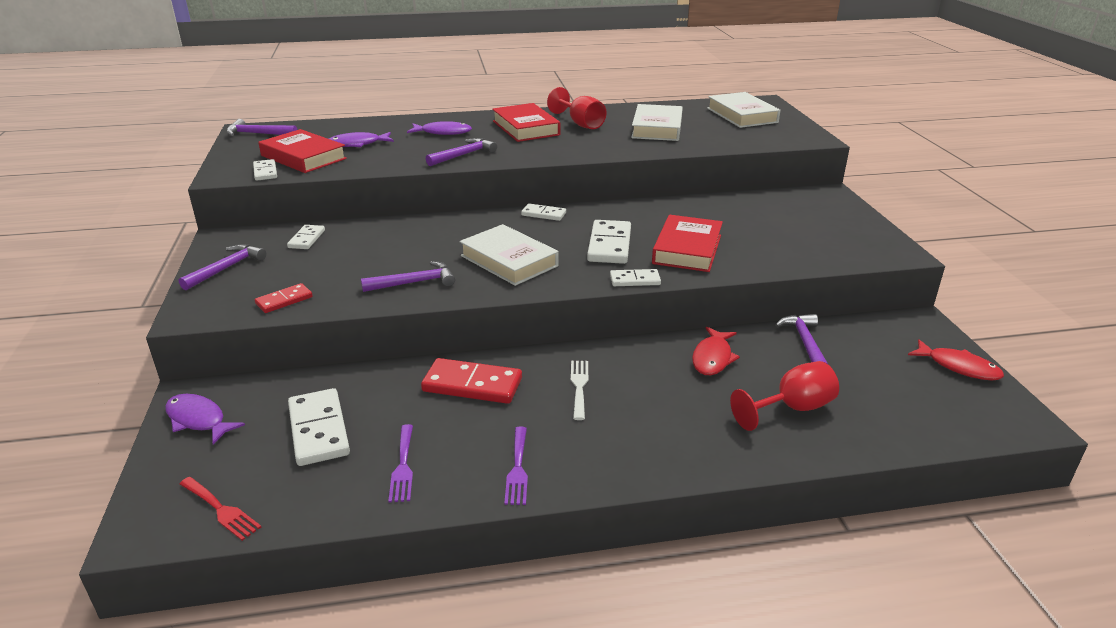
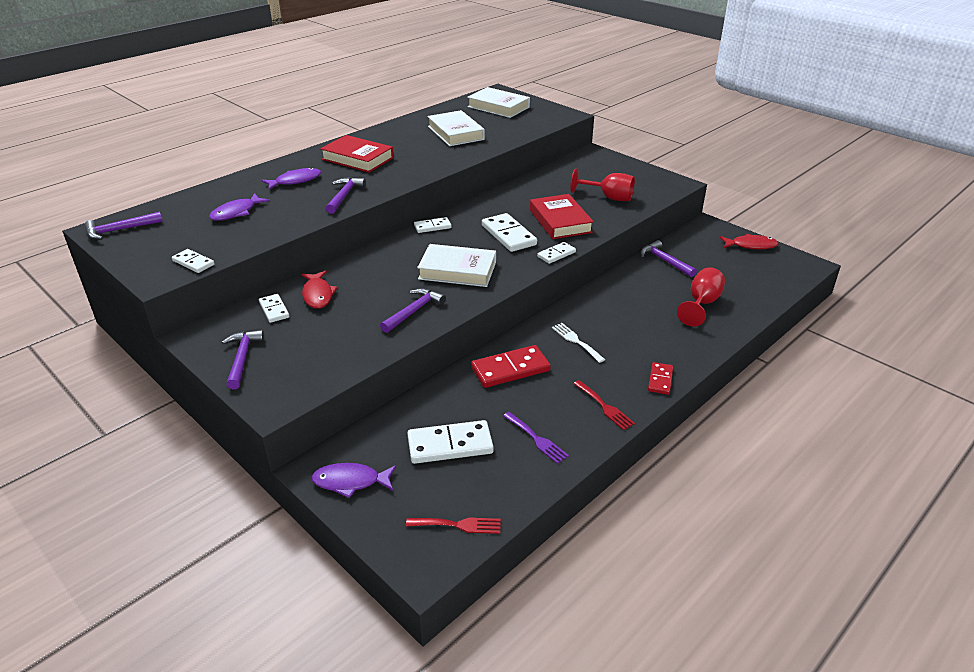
camera: 35 degrees left, 5 degrees up
(284, 300) = (334, 363): red domino -> red domino (660, 380)
(303, 157) = (206, 239): red book -> none
(319, 430) = (450, 445): white domino -> white domino turned 45 degrees counterclockwise
(517, 469) = (604, 407): purple fork -> red fork
(580, 124) = (395, 144): red goblet -> red goblet (609, 197)
(712, 358) = (628, 291): red fish -> red fish (318, 295)

